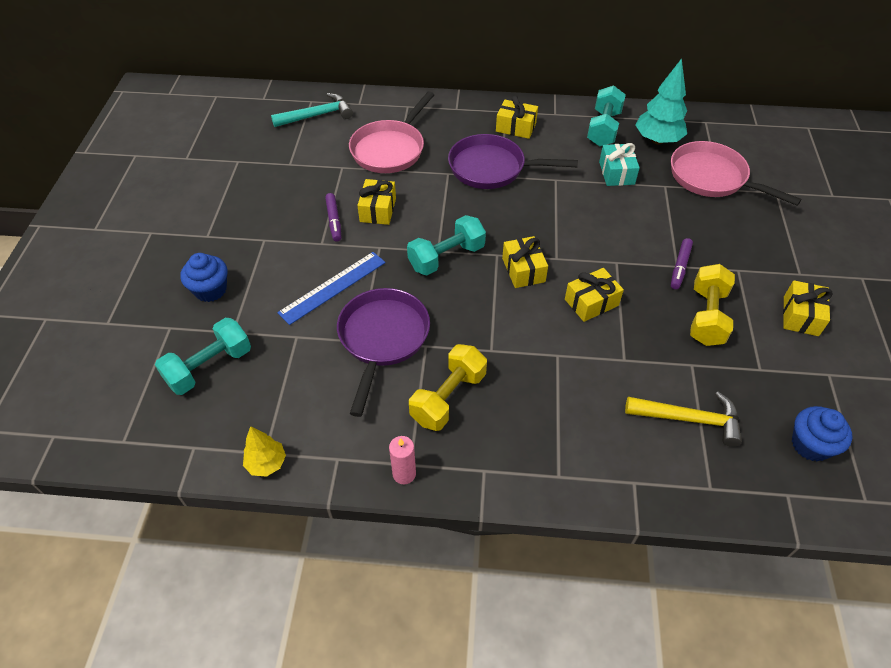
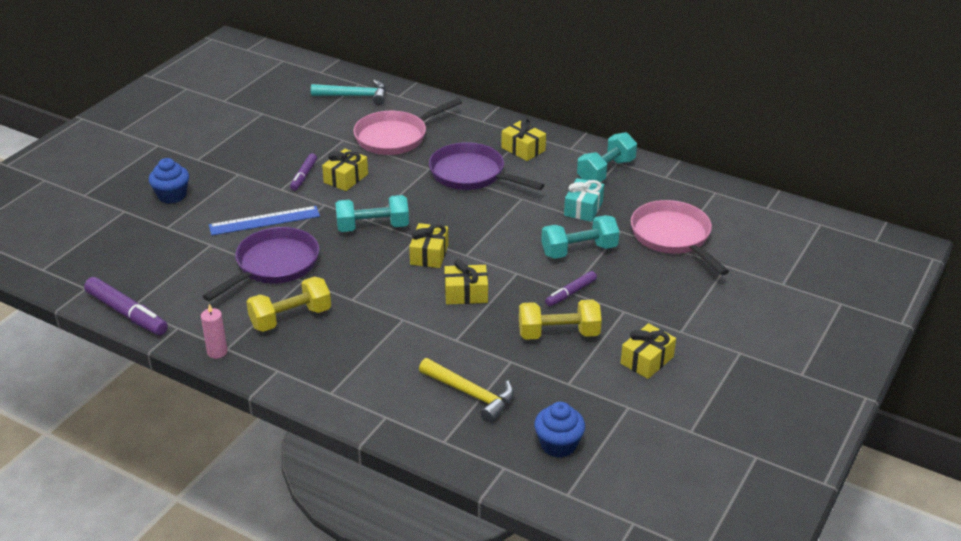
camera: 25 degrees right, 15 degrees down
(209, 367) = (133, 244): turquoise dumbbell -> turquoise dumbbell (579, 251)
(267, 463) = (127, 313): yellow tree -> purple marker
(657, 140) = (649, 194): turquoise tree -> none
(707, 316) = (558, 334): yellow dumbbell -> yellow dumbbell turned 45 degrees clockwise

